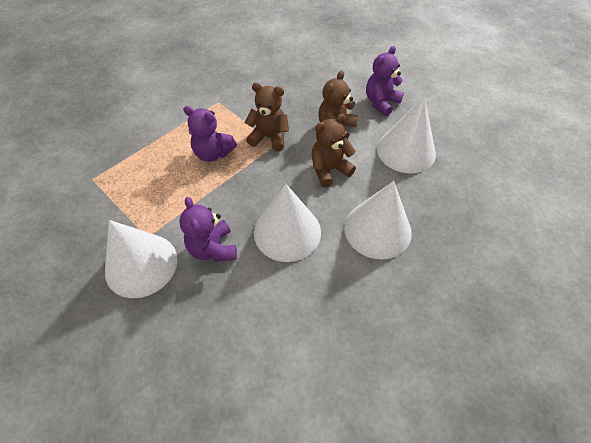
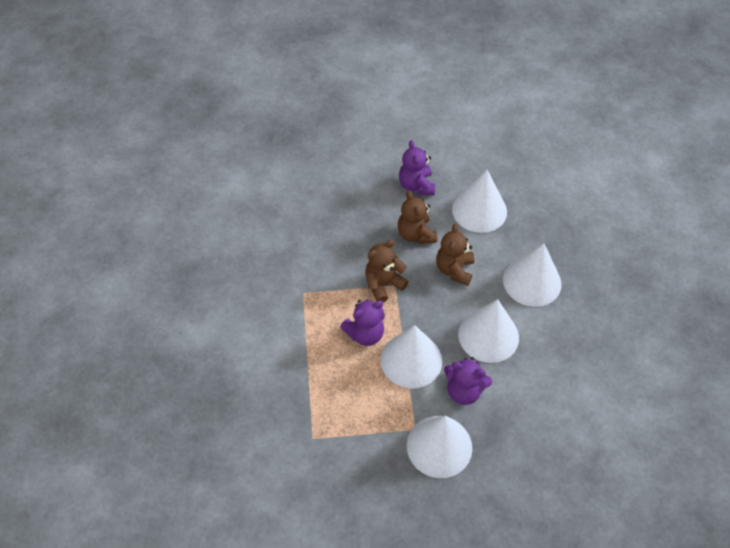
camera: 50 degrees left, 0 degrees up
(213, 194) = (411, 360): none -> white cone

